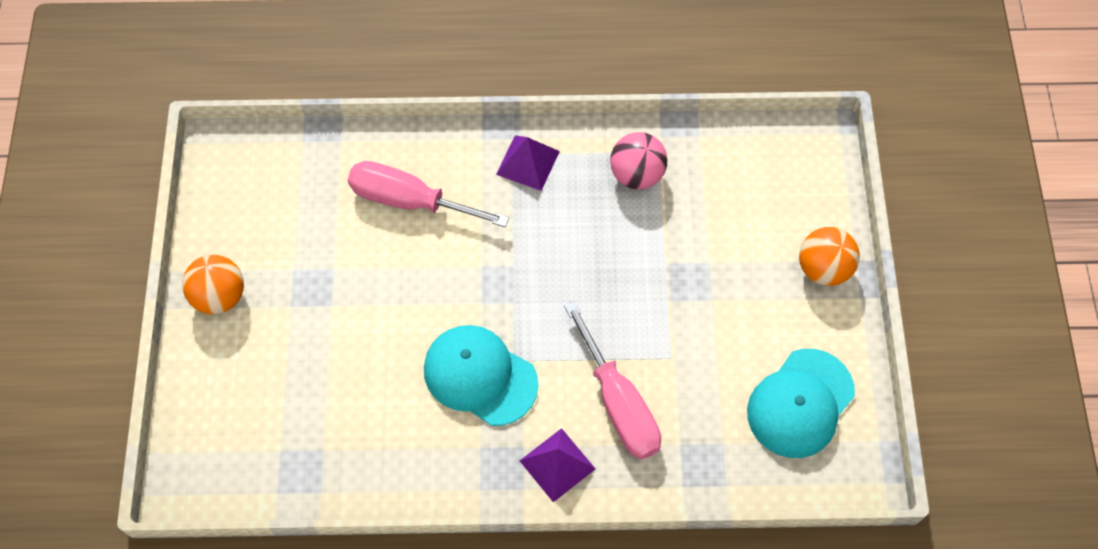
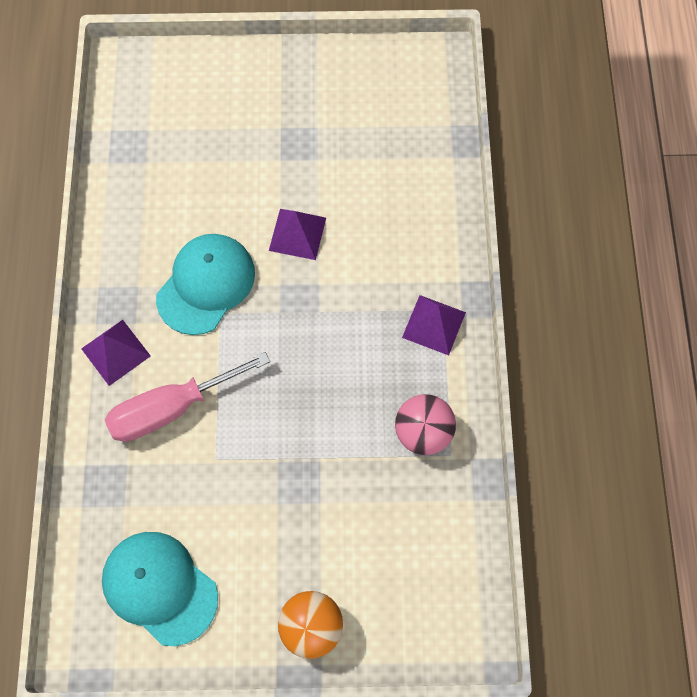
camera: 90 degrees right, 5 degrees up
(220, 296) = (291, 73): orange ball -> none
(409, 200) = (388, 219): pink screwdriver -> none
(423, 287) = (297, 234): none -> purple pyramid

